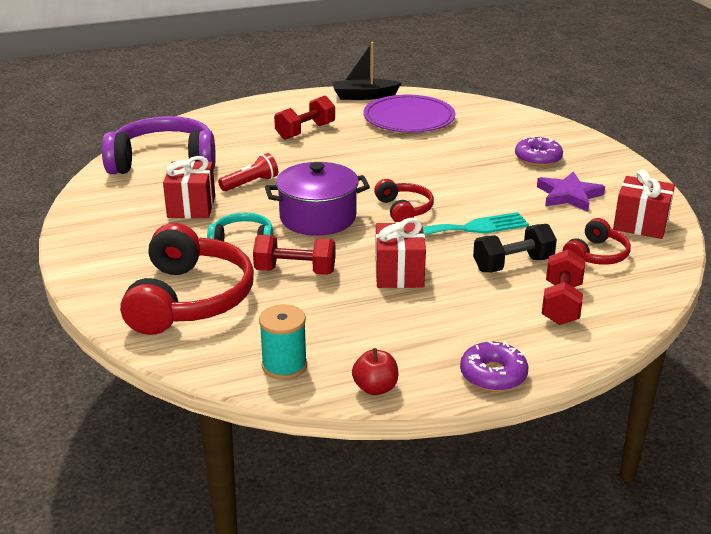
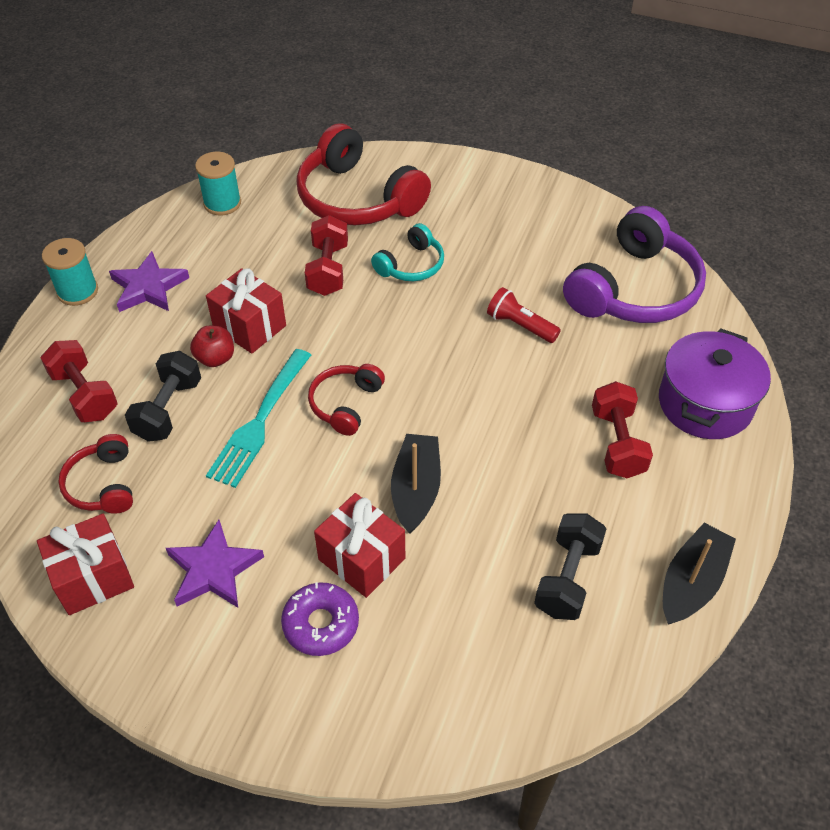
camera: 130 degrees right, 20 degrees up
(191, 207) = (511, 264): red gift -> red gift (361, 559)
(250, 183) = (520, 325): red flashlight -> red flashlight turned 120 degrees clockwise
(295, 271) = (328, 270): red dumbbell -> red dumbbell turned 45 degrees counterclockwise
(318, 218) = (399, 333): purple pot -> purple pot (705, 403)
(375, 388) = (146, 229): red apple -> red apple (215, 358)
(404, 209) = (345, 404): red headphones -> red headphones turned 90 degrees clockwise
(409, 118) = (567, 578): purple plate -> black dumbbell
(425, 167) = (416, 490): none -> black boat
(433, 341) = (148, 287): none -> purple star
(493, 375) = (77, 291): purple donut -> turquoise spool

